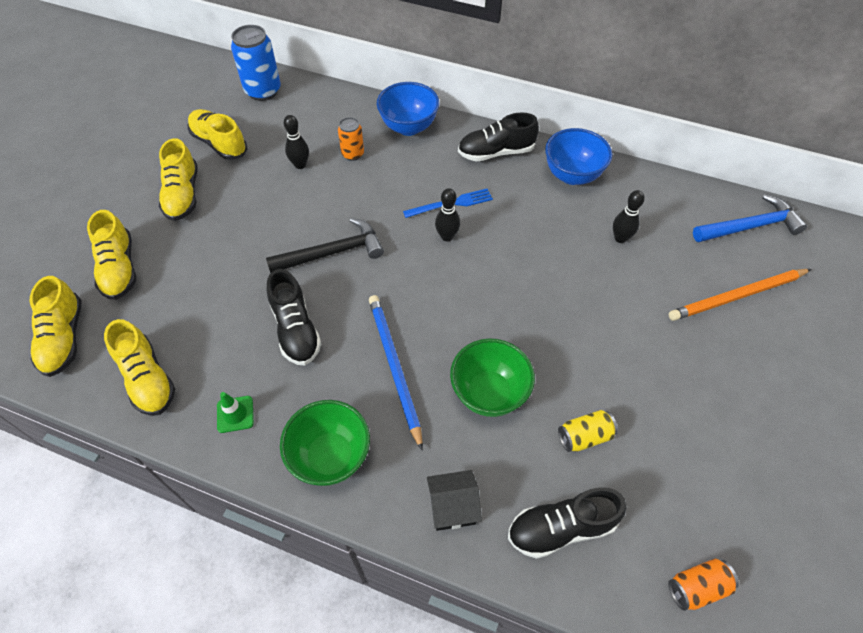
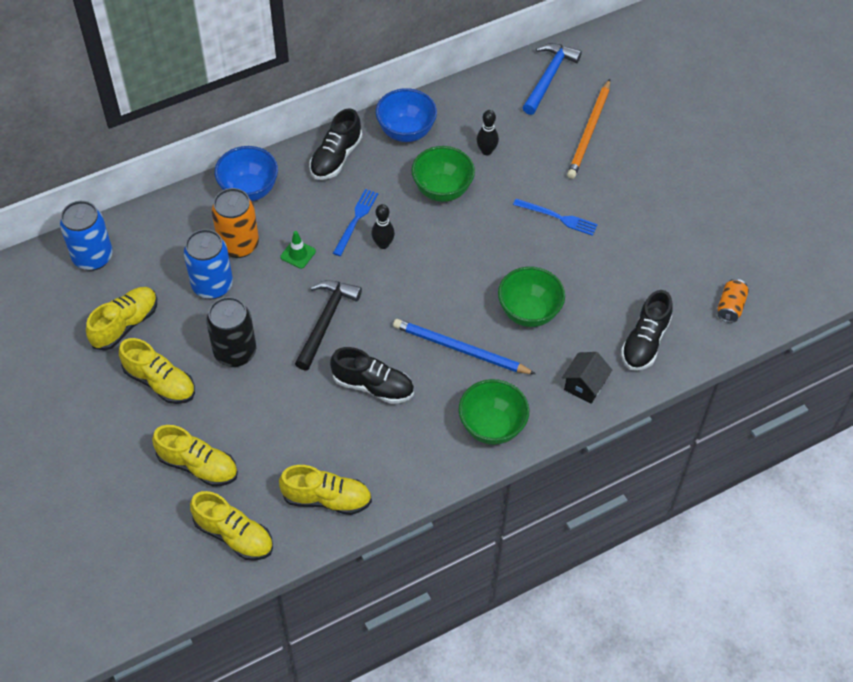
camera: 50 degrees left, 0 degrees up
(219, 143) = (125, 324): yellow shoe -> yellow shoe turned 135 degrees clockwise
(235, 414) = (408, 462): green traffic cone -> green traffic cone (298, 254)
(249, 218) = (235, 352): none -> black can
(300, 165) = (212, 285): black bowling pin -> blue can
(353, 154) = (239, 245): orange can -> orange can, size x1.75
(545, 237) = (442, 190): none -> green bowl
(584, 436) = (603, 287): yellow can -> none
(617, 340) = (558, 217): none -> blue fork

